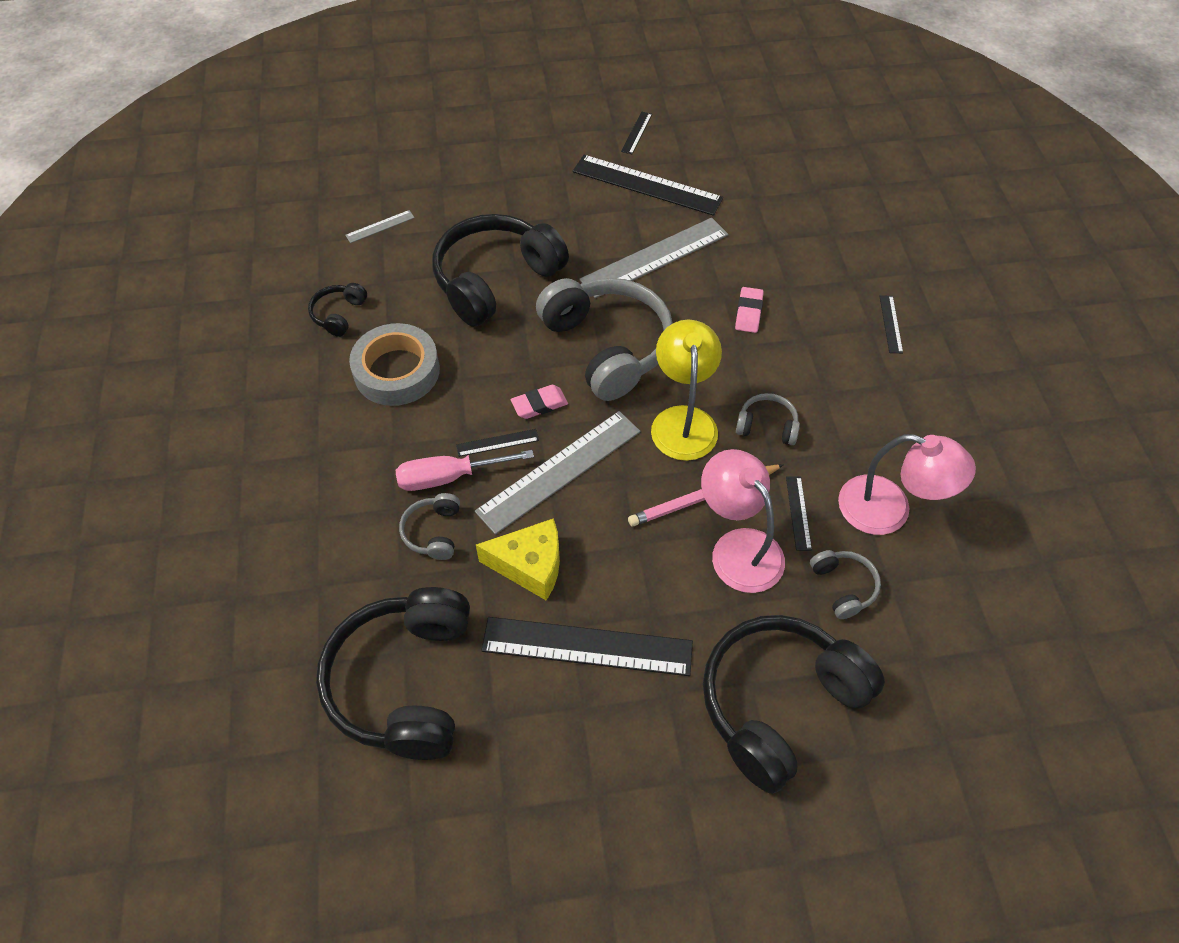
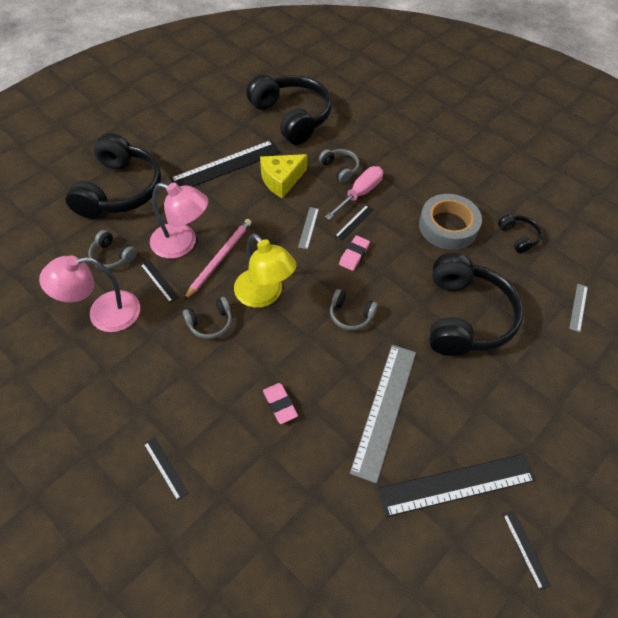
camera: 140 degrees right, 0 degrees up
(559, 471) = (308, 227): grey ruler -> grey ruler, size x0.44
(607, 346) = (350, 315): grey headphones -> grey headphones, size x0.44

